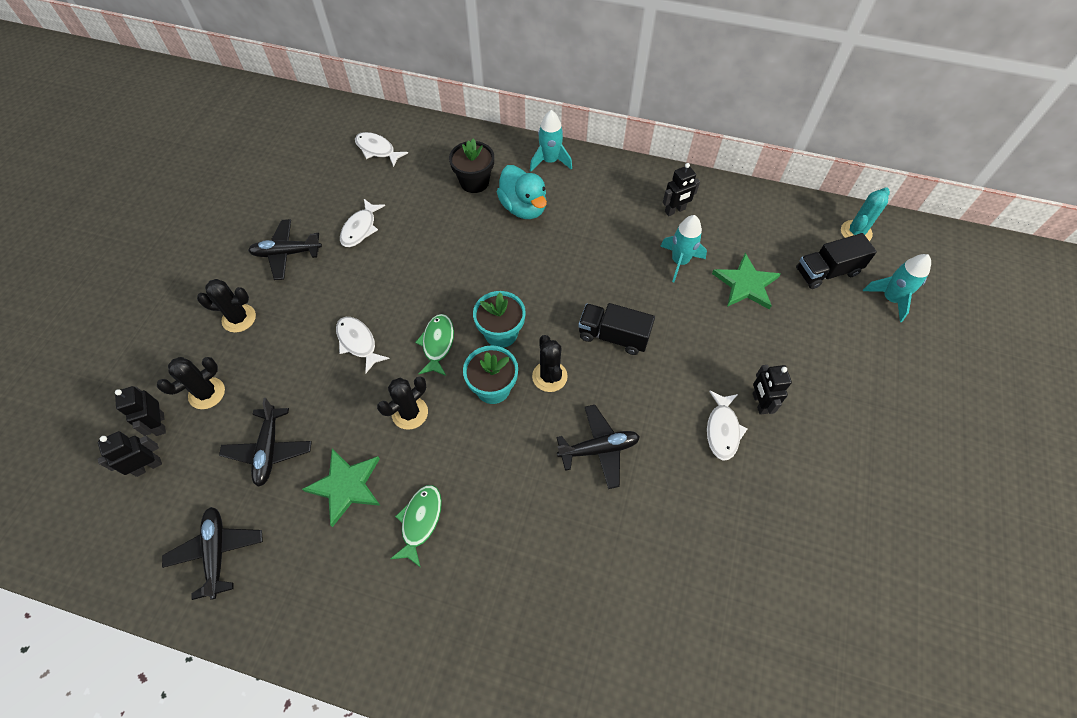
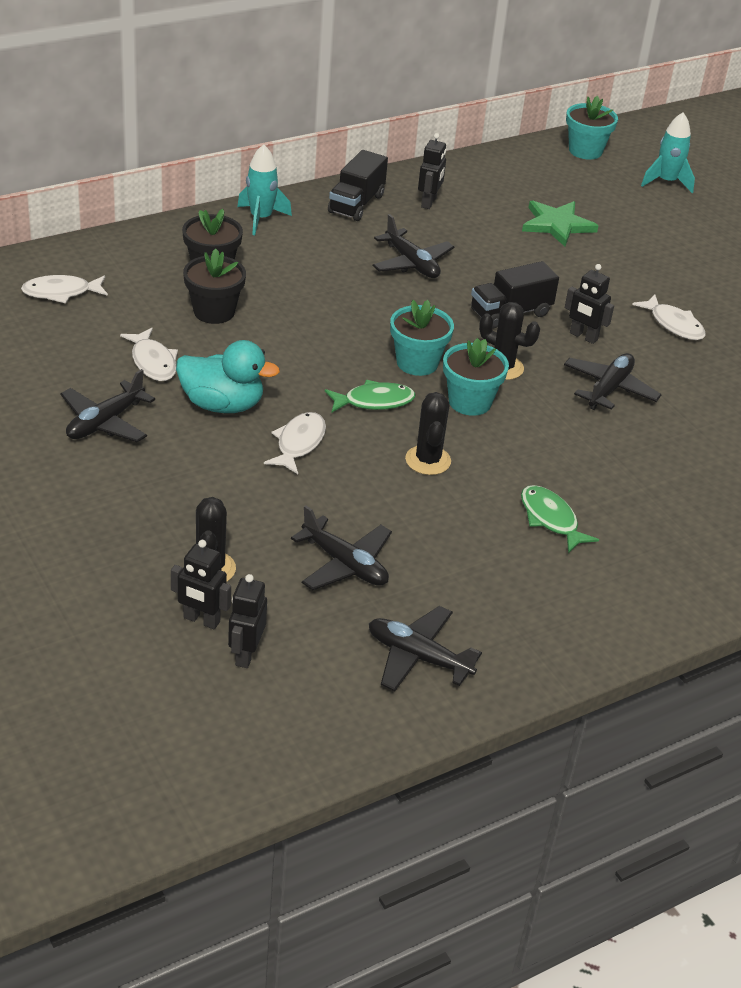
camera: 50 degrees left, 20 degrees down
(239, 318) = (142, 498): black cactus -> none
(346, 486) = (454, 540): green star -> none
(358, 342) = (299, 443): white fish -> white fish turned 105 degrees clockwise
(436, 214) = (214, 312): none -> black flower pot
(437, 344) = (374, 401): green fish -> green fish turned 120 degrees clockwise
(523, 207) = (292, 265): turquoise duck -> turquoise duck (222, 405)
(599, 253) = (411, 263): none -> black plane
(679, 261) = (485, 236): turquoise rocket -> none
(759, 403) = (674, 294): black robot -> black robot (583, 336)
(827, 272) = (602, 187): black truck -> black truck (356, 204)
(856, 232) = (585, 151): turquoise cactus -> turquoise flower pot

